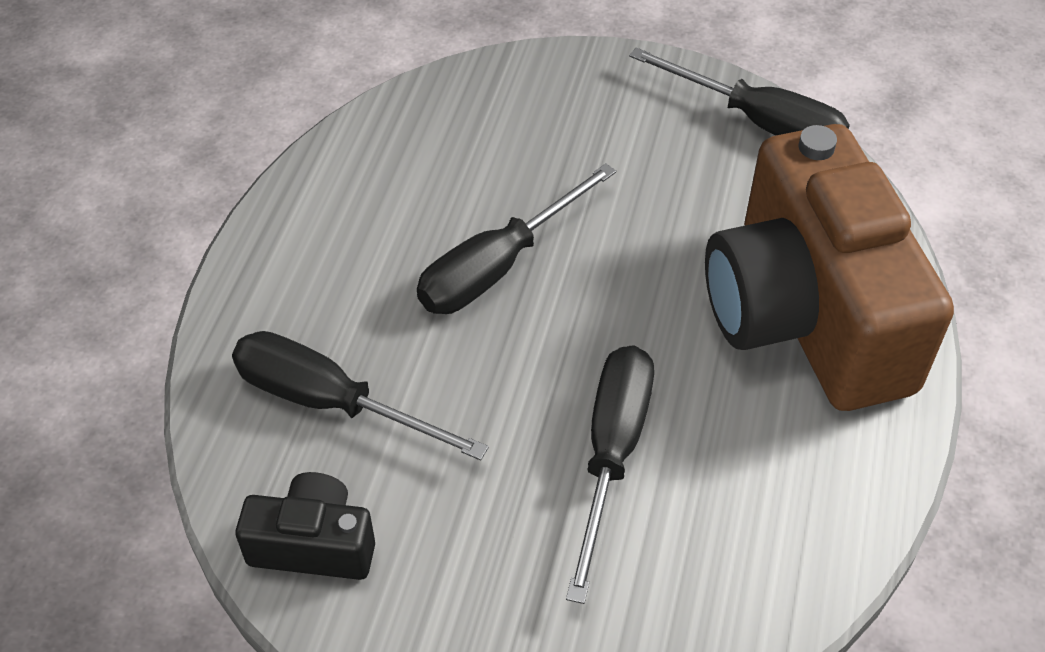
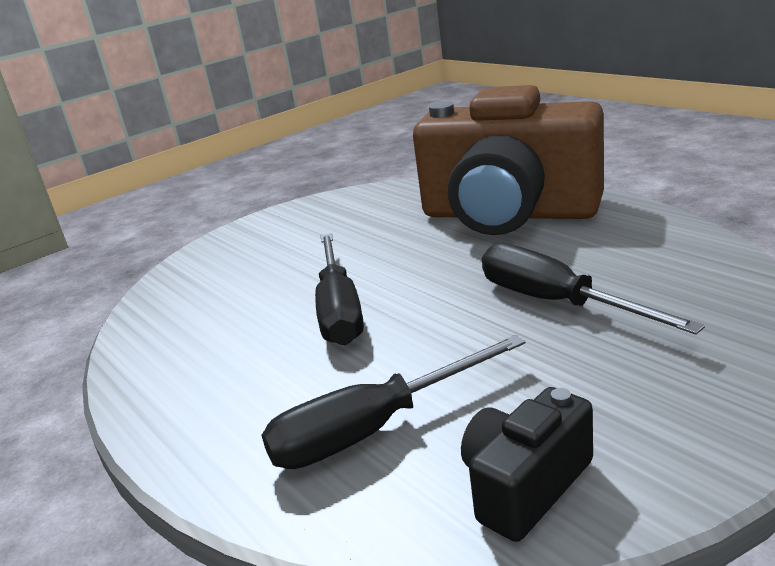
camera: 50 degrees left, 25 degrees down
(759, 122) = (351, 198): black screwdriver -> none

